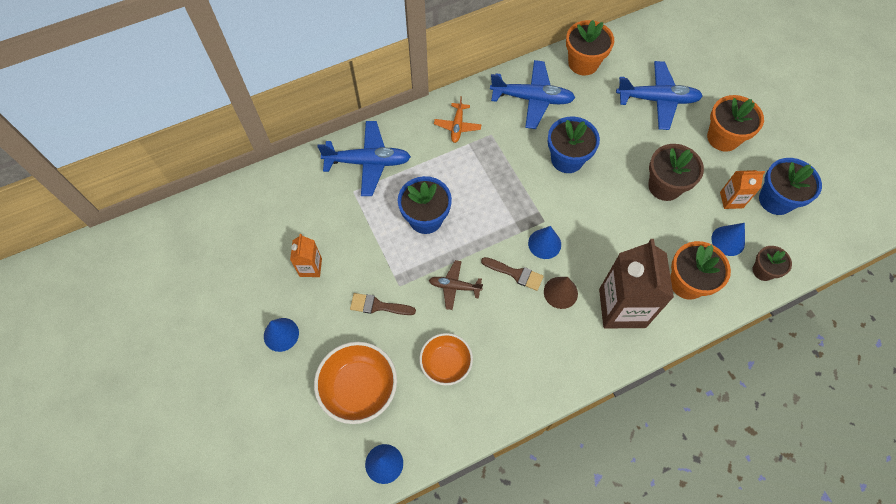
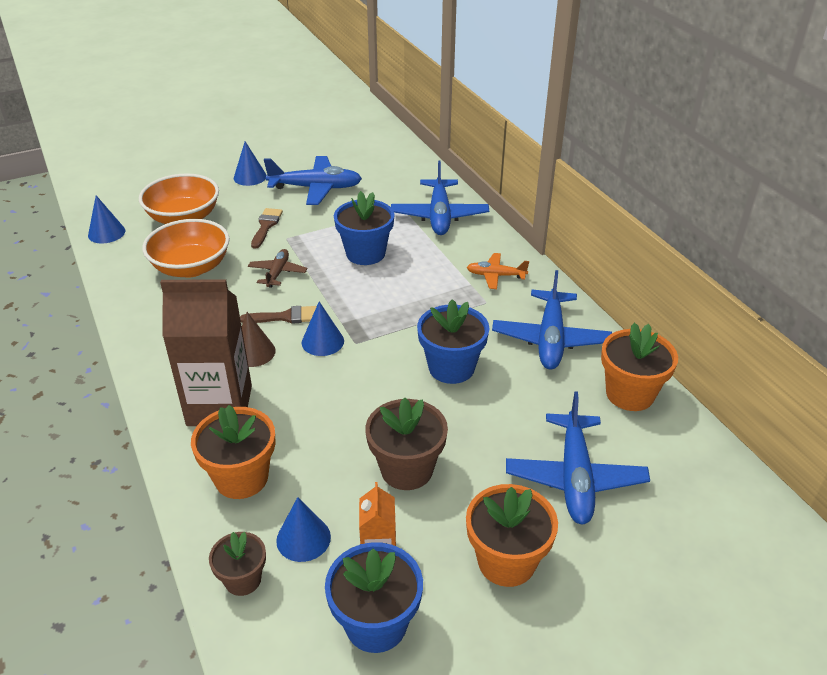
camera: 90 degrees right, 25 degrees down
(310, 267) = (316, 188): orange carton -> blue plane
(446, 363) = (191, 267): orange bowl -> orange bowl, size x1.50
(515, 274) = (285, 317): brown brush -> brown brush turned 120 degrees counterclockwise

